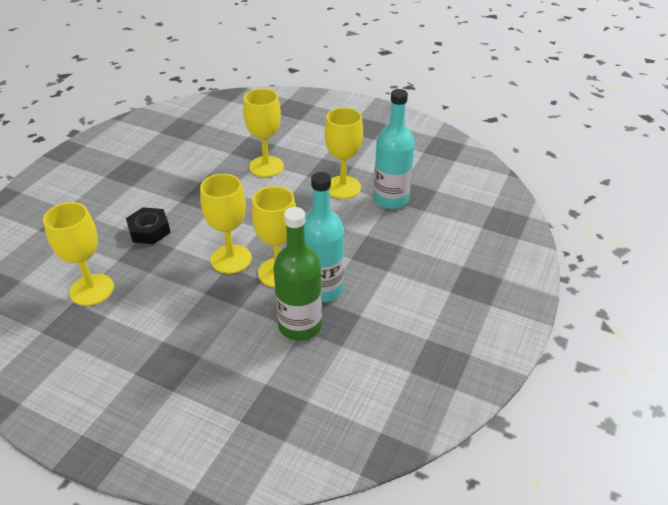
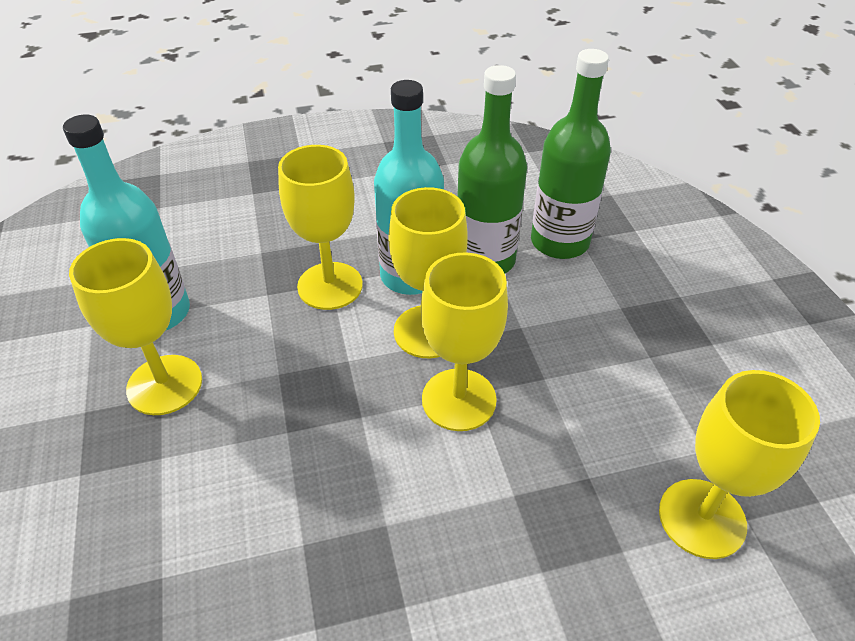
camera: 130 degrees left, 5 degrees up
(149, 230) = (520, 573): black nut -> none
(266, 166) = (174, 546): yellow goblet -> yellow goblet (330, 286)
(275, 371) = (559, 242): none -> green bottle

